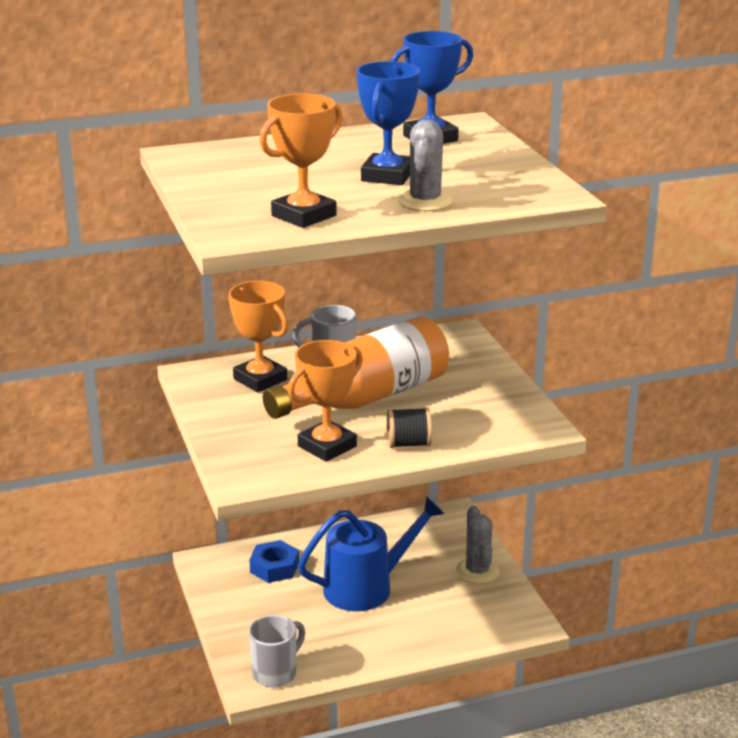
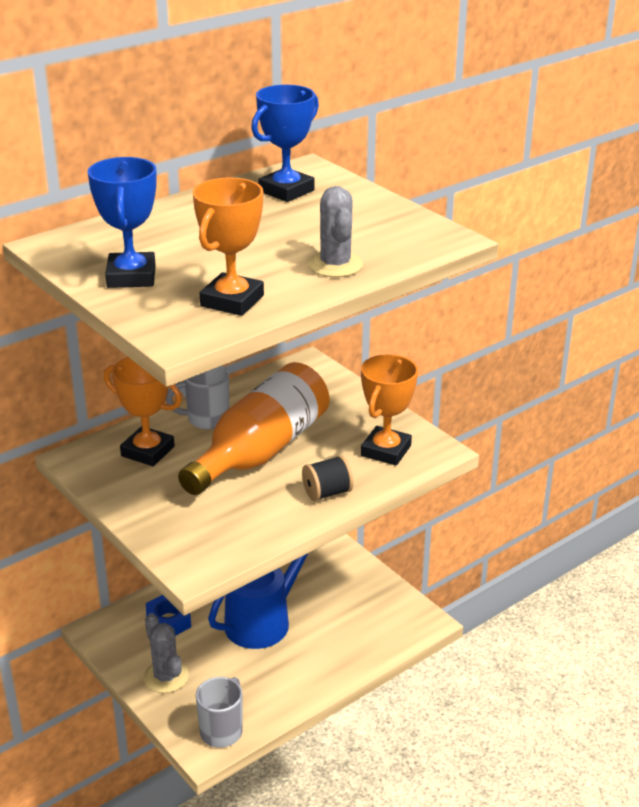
camera: 20 degrees left, 5 degrees up
(327, 446) = (253, 512): orange trophy -> orange trophy (386, 451)
(387, 176) = (278, 241): blue trophy -> blue trophy (131, 276)
(477, 571) = (355, 580): grey cactus -> grey cactus (166, 677)

